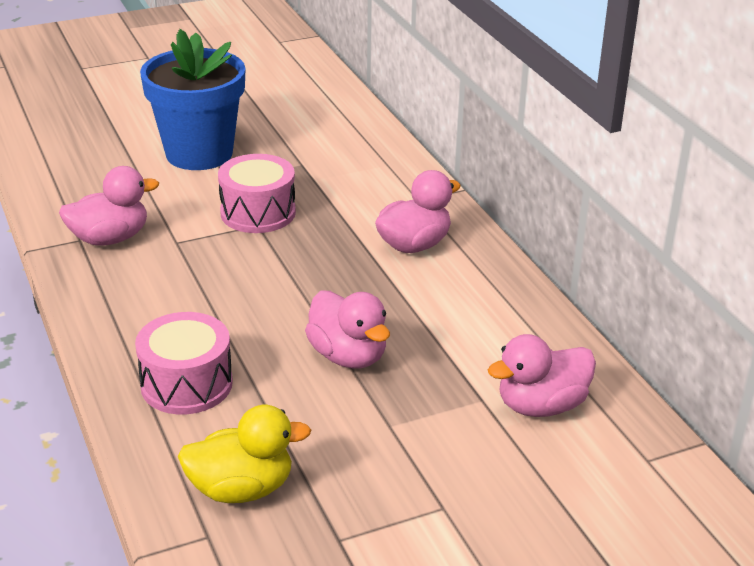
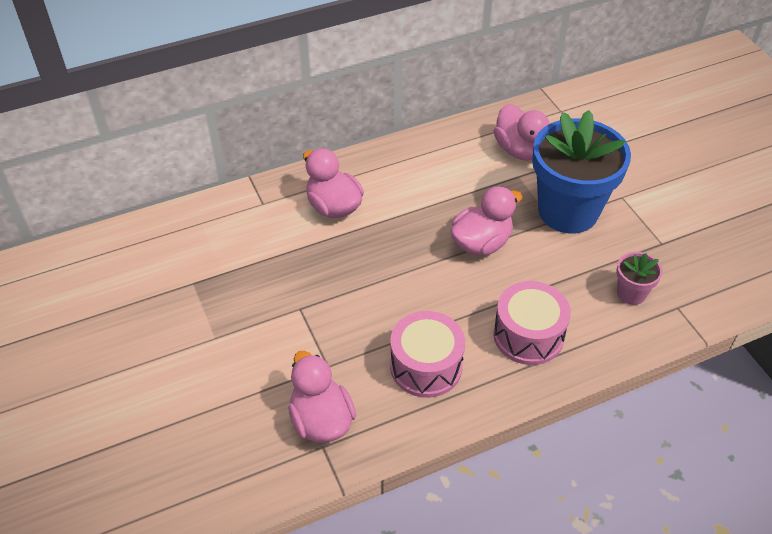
camera: 90 degrees left, 15 degrees up
(199, 153) = (160, 366): blue flower pot -> blue flower pot (568, 211)
(241, 489) = (631, 293): yellow duck -> pink flower pot
(258, 212) = (279, 309): pink drum -> pink drum (426, 366)

